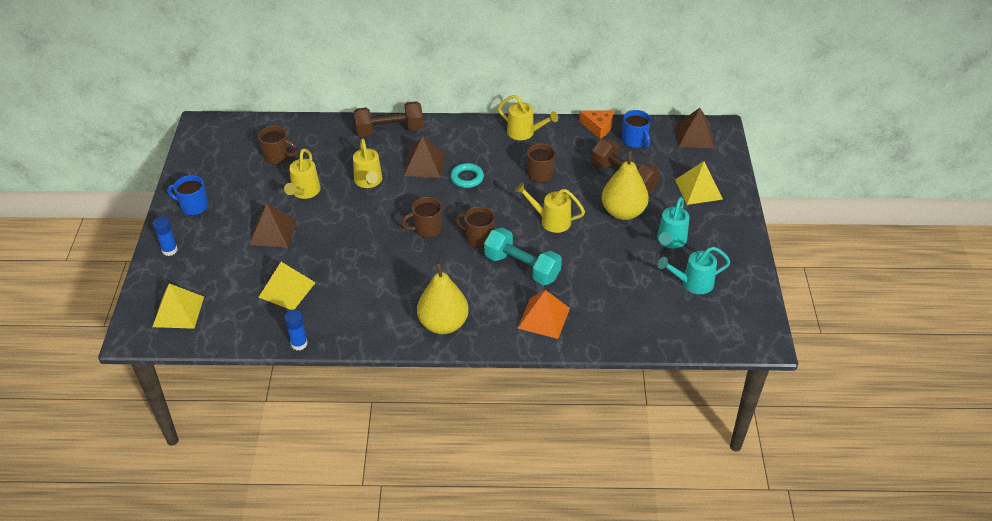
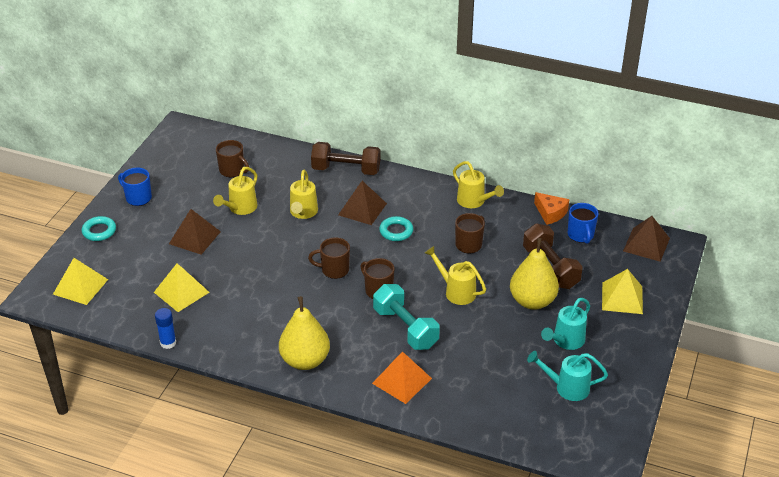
camera: 20 degrees right, 5 degrees down
(169, 250) = (99, 231): blue glue stick -> turquoise ring

